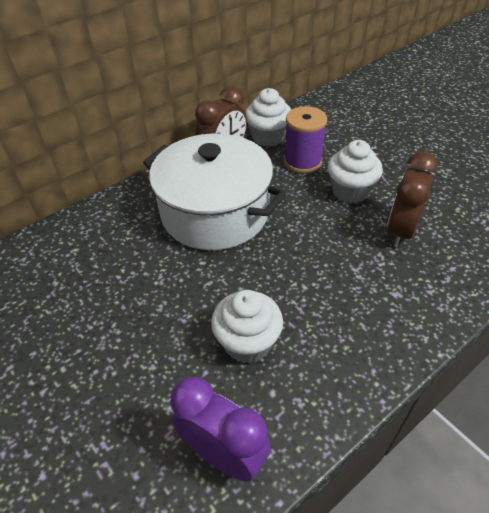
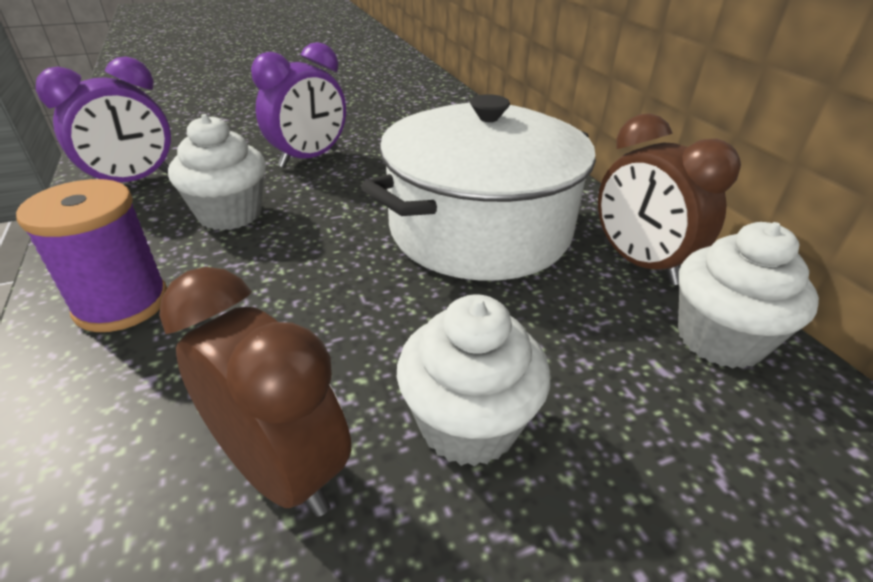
camera: 105 degrees right, 10 degrees down
(138, 336) = (309, 159): none -> purple clock
(302, 161) = (610, 372): purple spool -> purple spool (122, 304)

